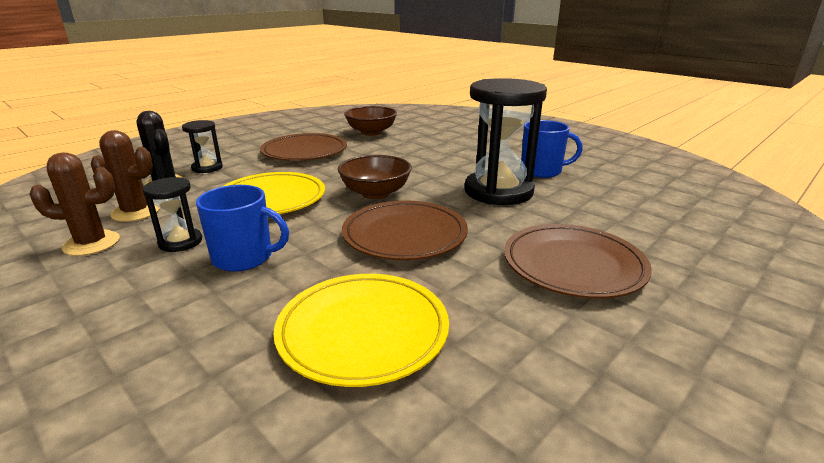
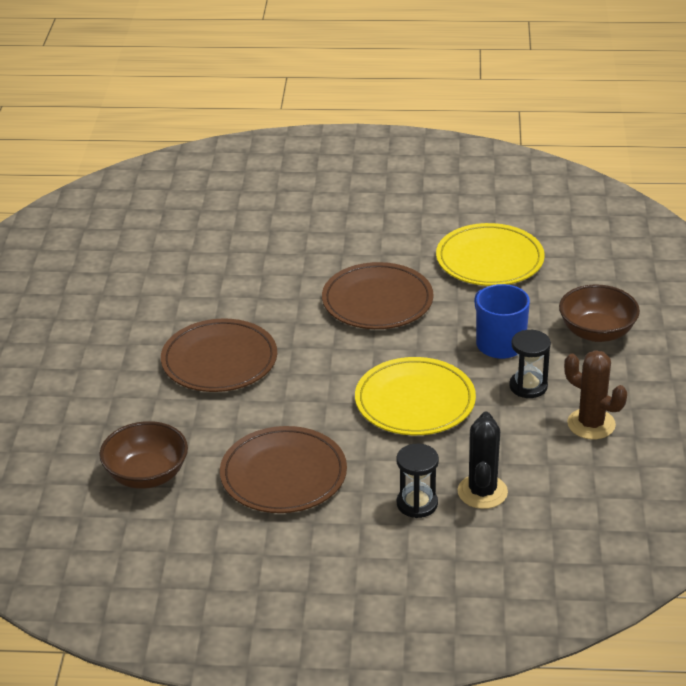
camera: 130 degrees left, 10 degrees up
(136, 212) = (537, 452): brown cactus -> none
(375, 193) = (327, 355): brown bowl -> brown bowl (597, 332)
(498, 191) = (238, 297): black hourglass -> none
(542, 171) = (152, 296): blue mug -> none
(573, 265) = (328, 226): brown plate -> brown plate (219, 360)

